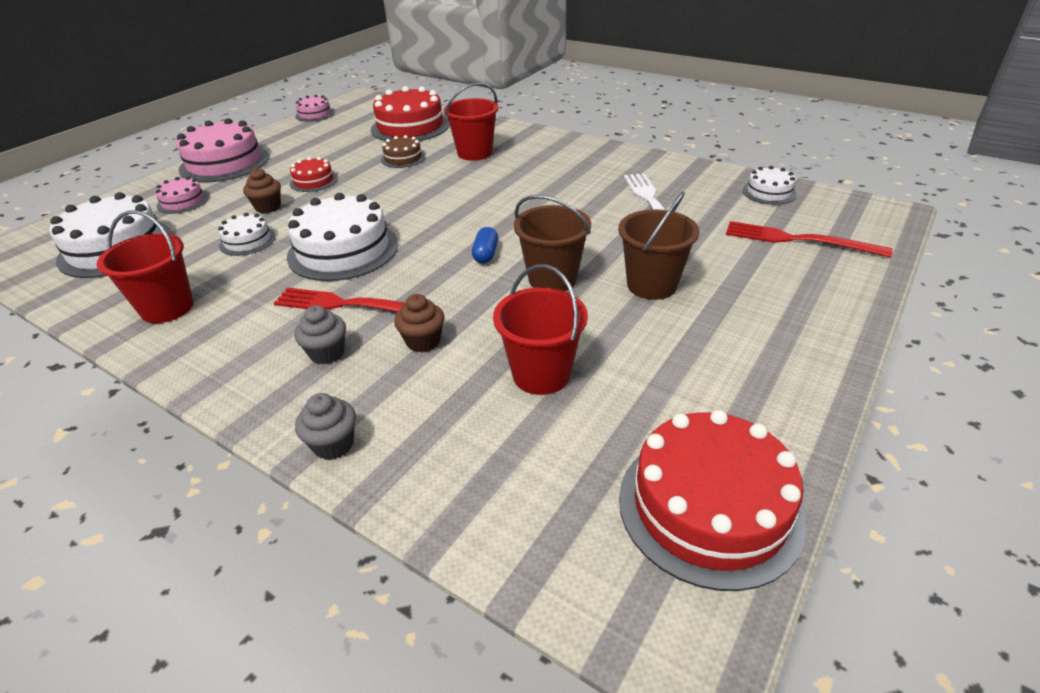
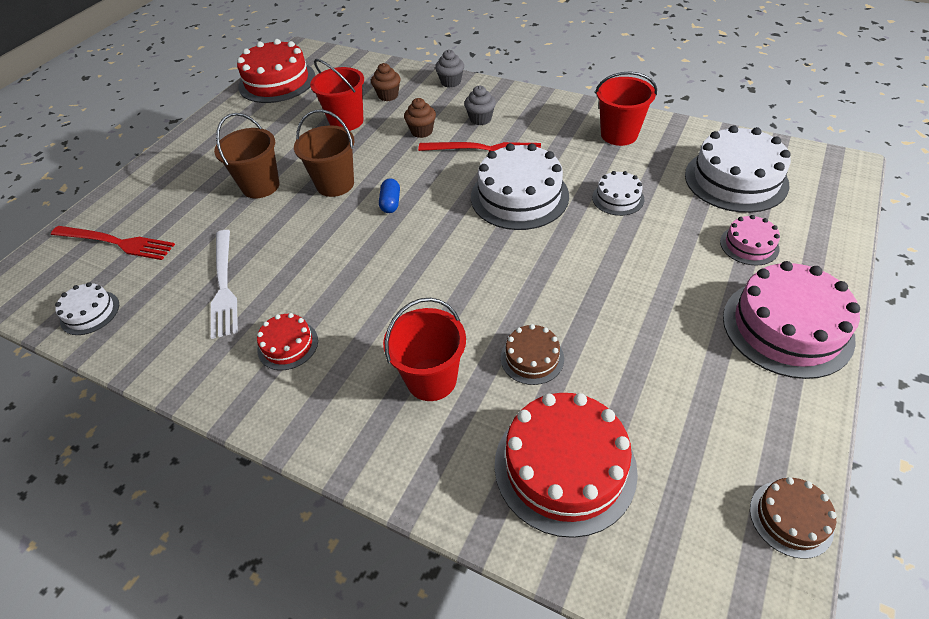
camera: 175 degrees right, 10 degrees up
(268, 207) = (639, 244): brown cupcake -> brown cupcake (388, 95)
(313, 181) = (623, 295): red cake -> red cake (288, 345)
(314, 114) = (791, 518): pink cake -> brown cake

